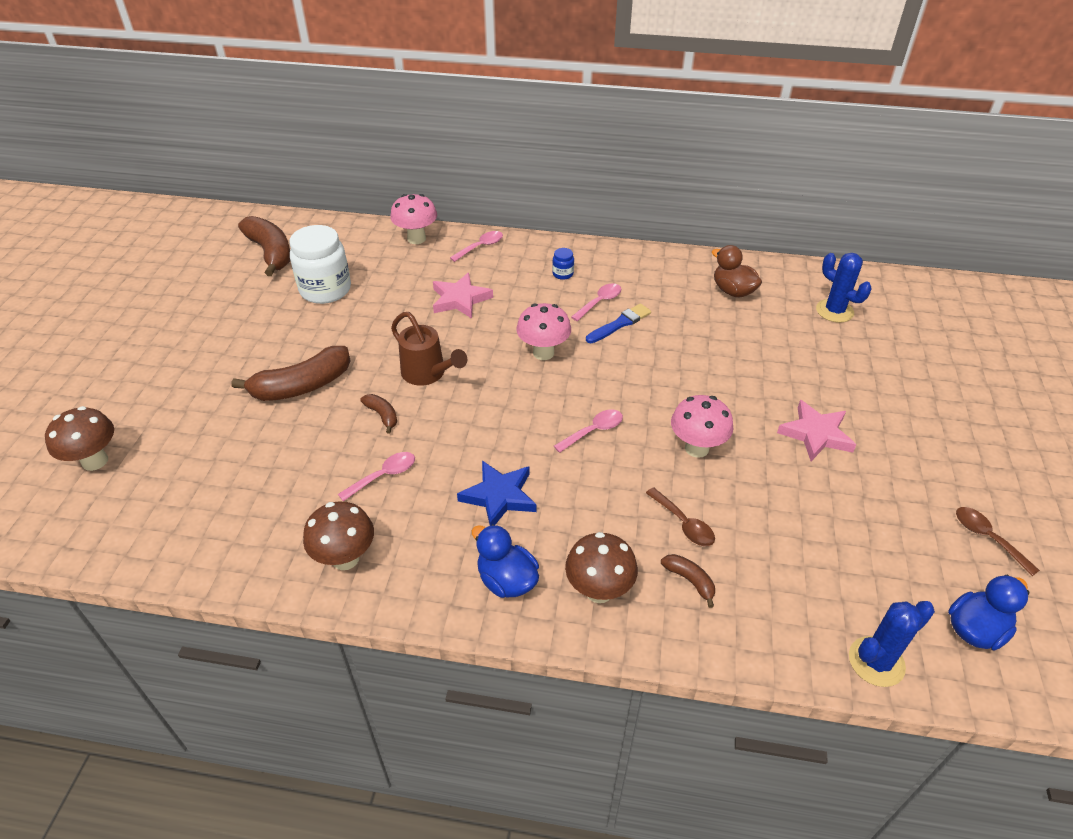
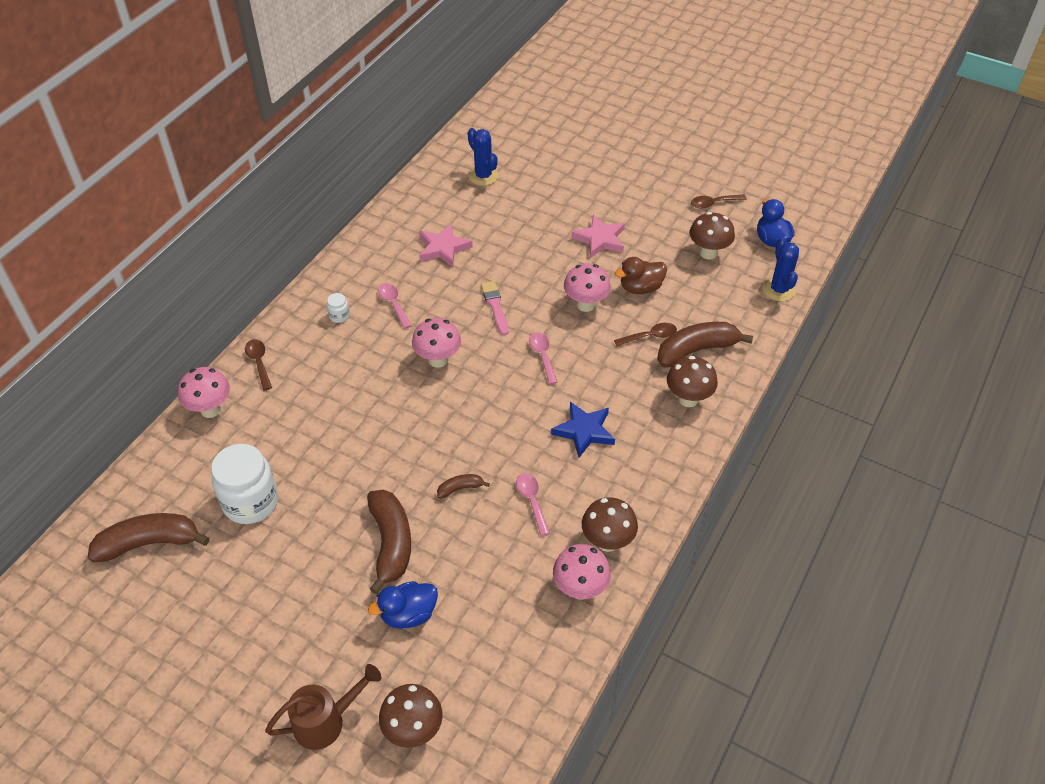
camera: 70 degrees left, 5 degrees up
(275, 549) = (580, 589): none -> pink mushroom
(427, 374) = (423, 445): brown watering can -> brown watering can (326, 721)
(460, 299) = (332, 398): pink star -> pink star (443, 248)
(481, 247) = (259, 362): pink spoon -> brown spoon
(506, 580) = (662, 447): blue duck -> blue duck (408, 614)
(563, 274) = (339, 316): blue jar -> white jar
(620, 324) = (428, 300): blue brush -> none
(644, 373) = (495, 306): none -> pink brush
(689, 580) = (696, 350): brown banana -> brown banana, size x2.09
(733, 291) = (428, 220): brown duck -> brown duck (640, 288)
(834, 311) = (483, 176): blue cactus -> blue cactus turned 75 degrees clockwise
(882, 554) = (708, 253): none -> brown mushroom

